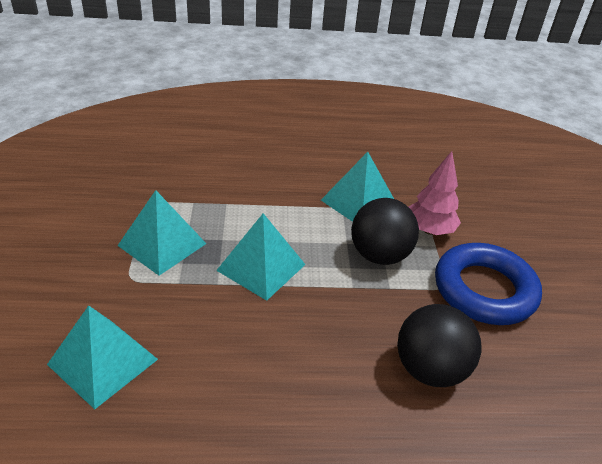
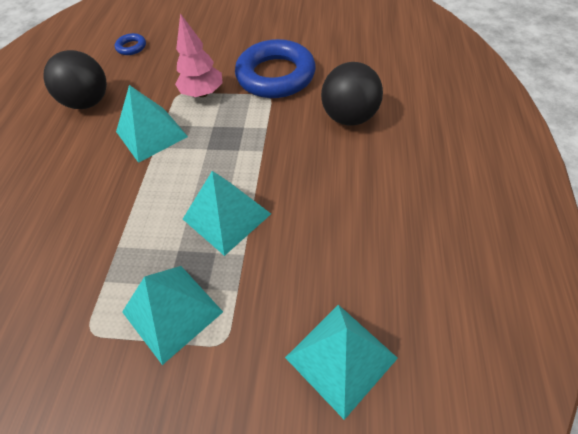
camera: 75 degrees left, 15 degrees up
(379, 255) = (227, 129): black ball -> black ball (88, 102)
(483, 168) = (131, 47): none -> blue ring

